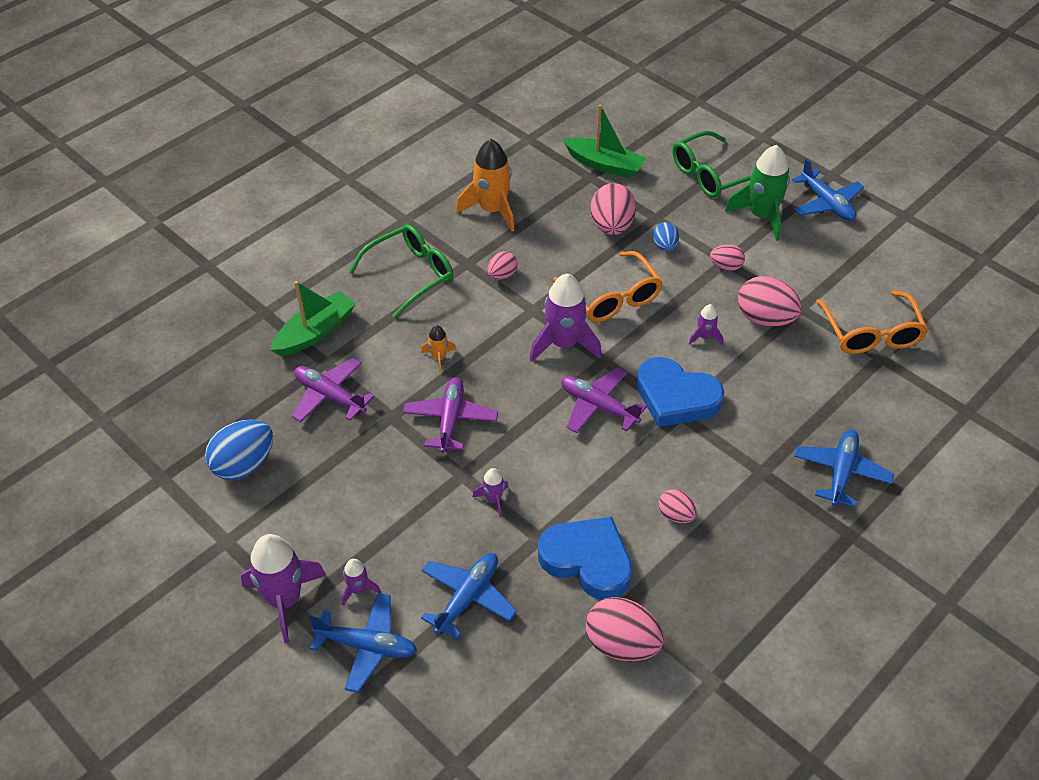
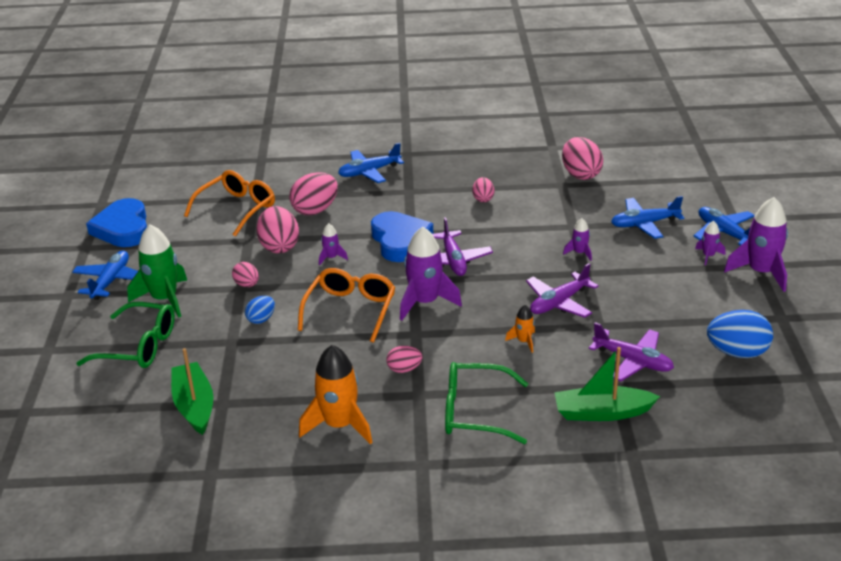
camera: 135 degrees left, 15 degrees down
(330, 396) = (632, 361): purple plane -> purple plane turned 45 degrees counterclockwise
(587, 560) = (557, 206): blue heart -> blue heart (123, 228)
(611, 226) = (272, 354): pink egg -> pink egg (315, 210)

